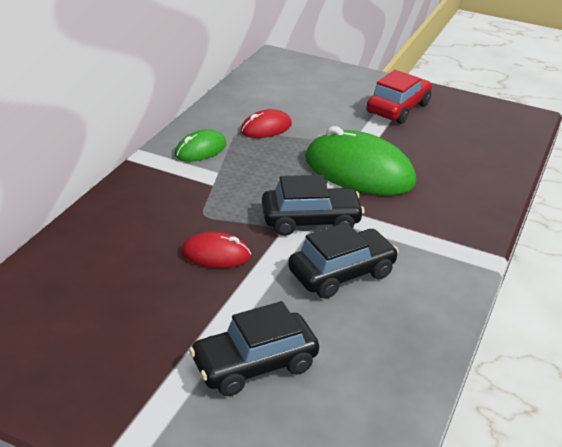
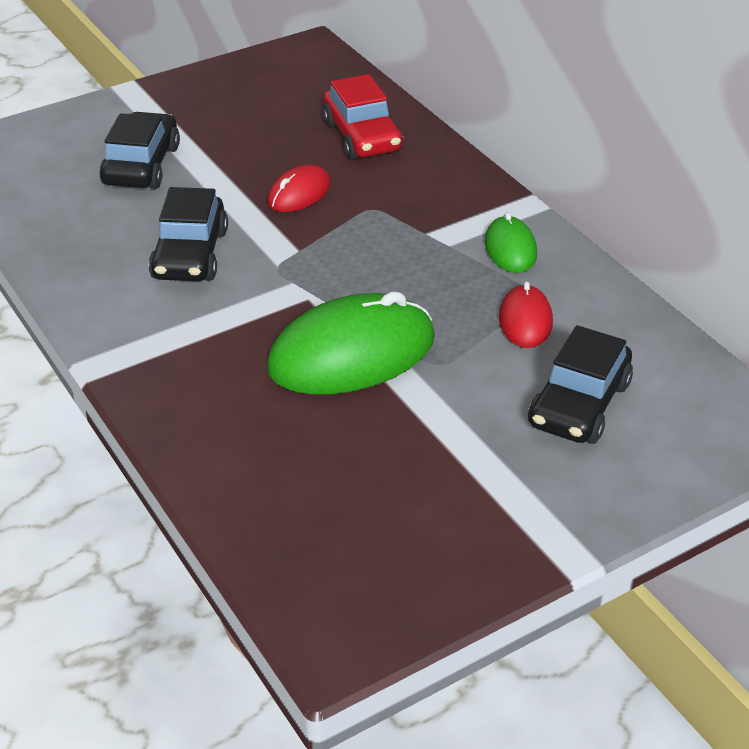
camera: 125 degrees right, 5 degrees up
(310, 220) = (292, 272): black car -> black car (579, 404)
(398, 108) = (486, 485): red car -> red car (362, 136)

